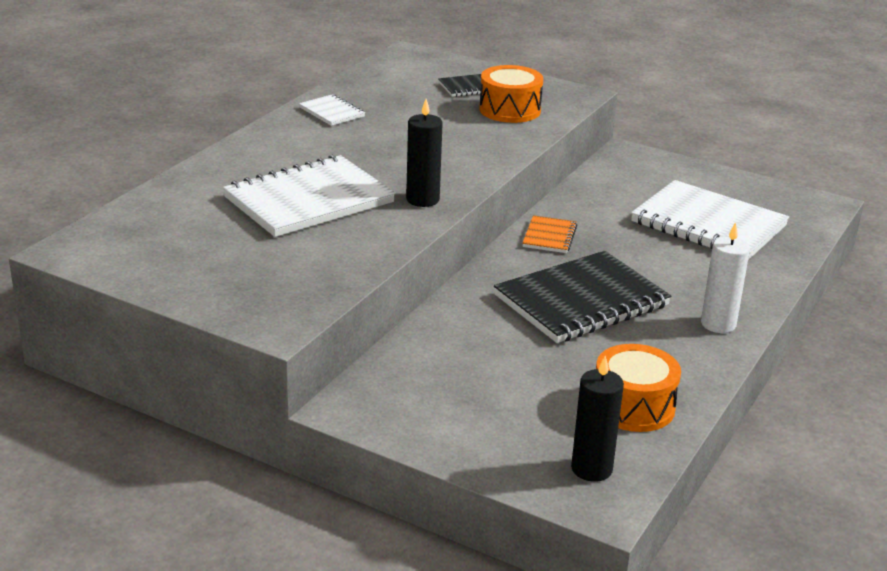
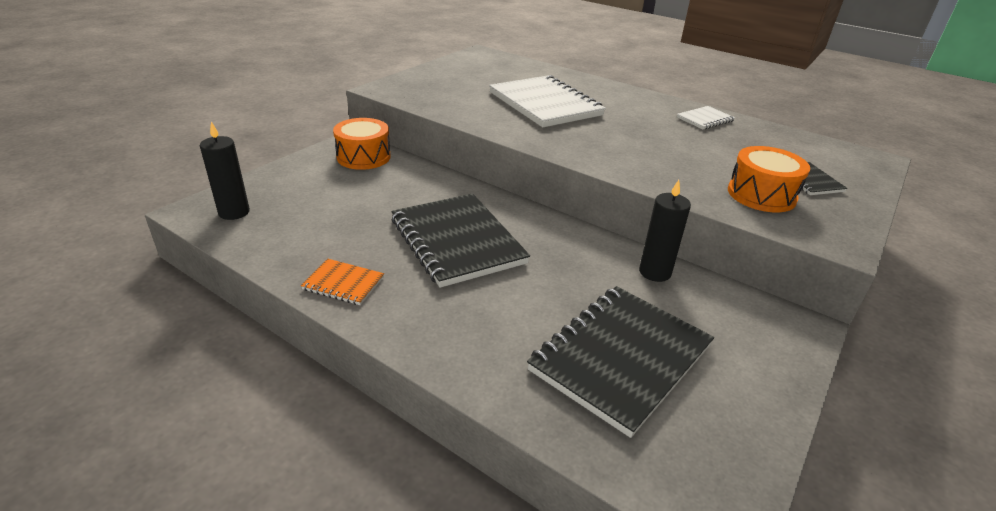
camera: 95 degrees right, 5 degrees up
(422, 199) = (549, 139): black candle -> black candle (654, 272)
(549, 236) = (575, 241): orange notebook -> orange notebook (343, 283)
(633, 406) = (294, 241): orange drum -> orange drum (363, 157)
(708, 224) = (621, 358): white notebook -> black notebook
(718, 324) = (398, 315): white candle -> none

